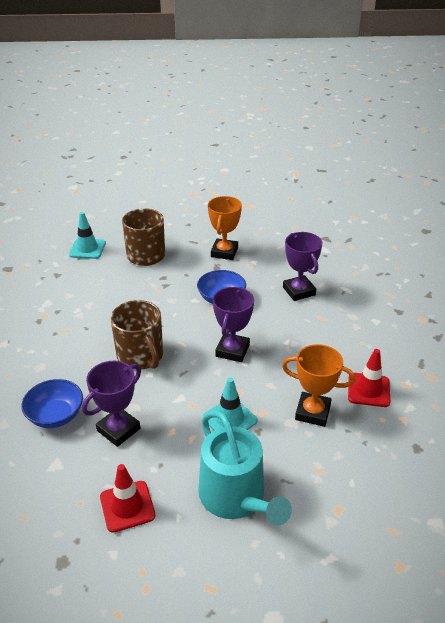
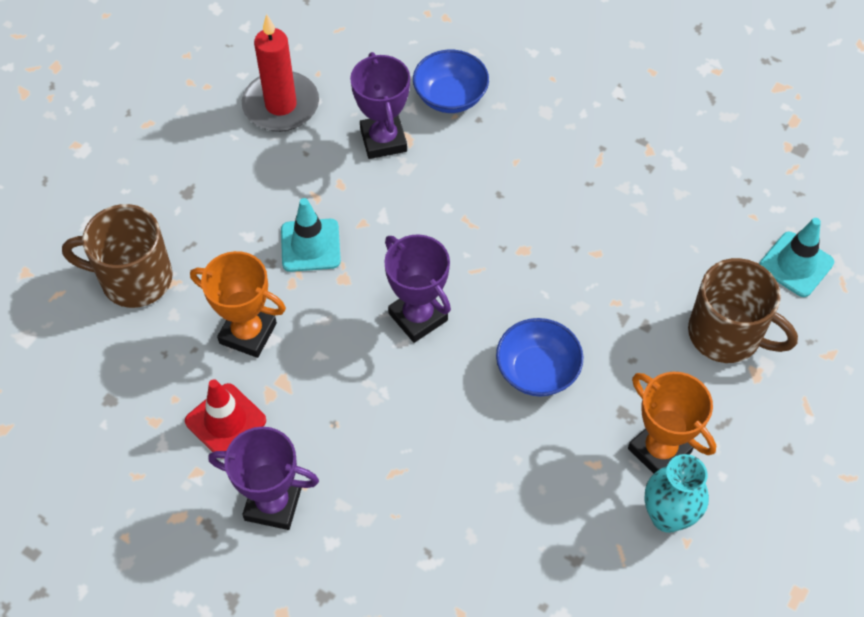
camera: 125 degrees right, 20 degrees up
(127, 506) = (281, 105): red traffic cone -> red candle
(140, 356) = (486, 214): brown mug -> brown mug (134, 279)
(236, 497) = (211, 192): turquoise watering can -> none
(251, 241) = (667, 516): none -> turquoise vase
(299, 291) = (477, 488): purple trophy -> purple trophy (273, 504)
(312, 412) = (248, 333): orange trophy -> orange trophy turned 60 degrees clockwise

